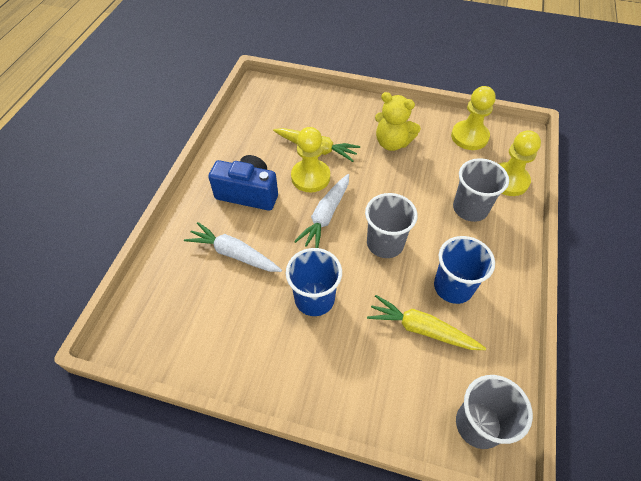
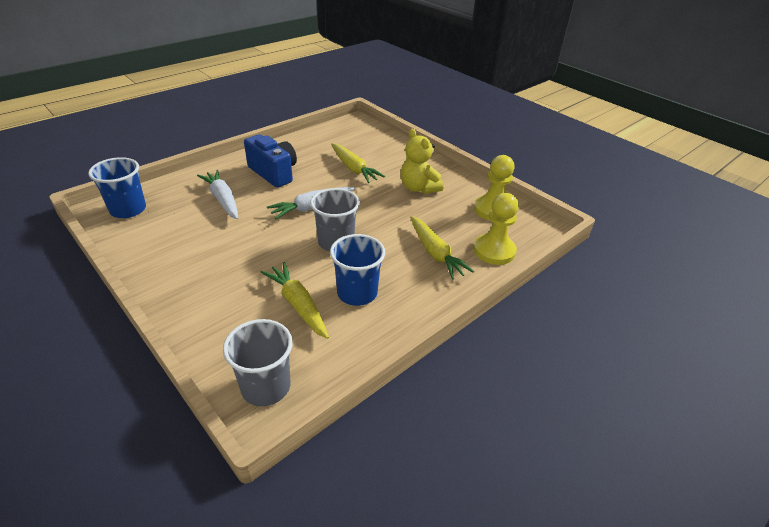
camera: 30 degrees right, 15 degrees down
(310, 177) = (329, 182): yellow pawn -> none
(314, 299) = (243, 248): blue cup -> blue cup (128, 210)
(470, 208) = (435, 253): grey cup -> yellow carrot

